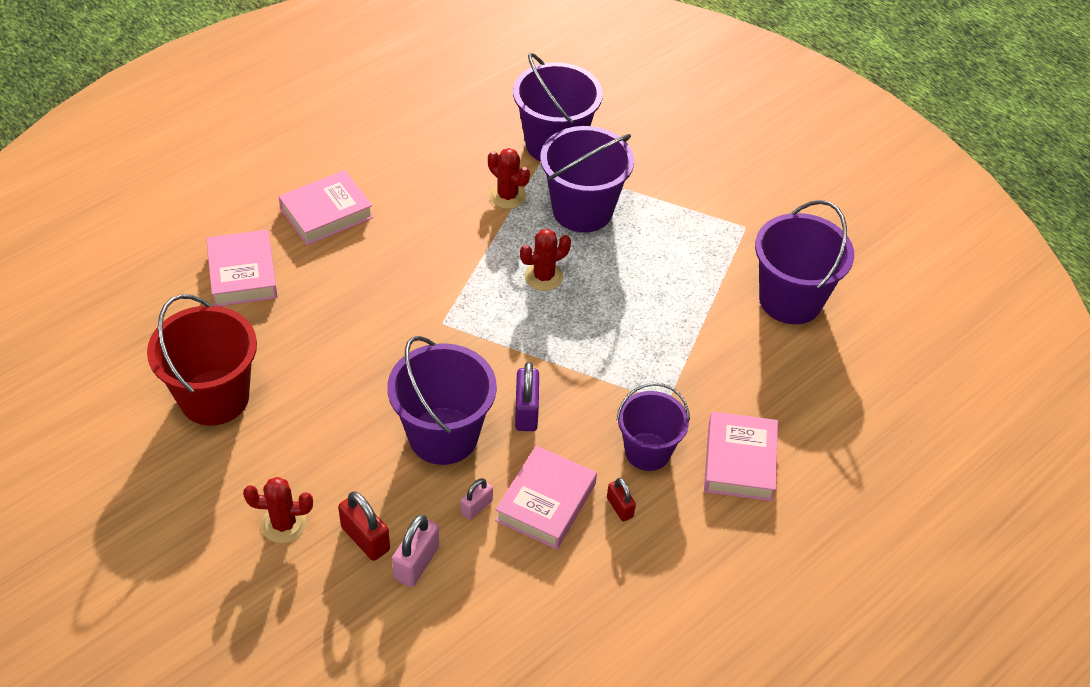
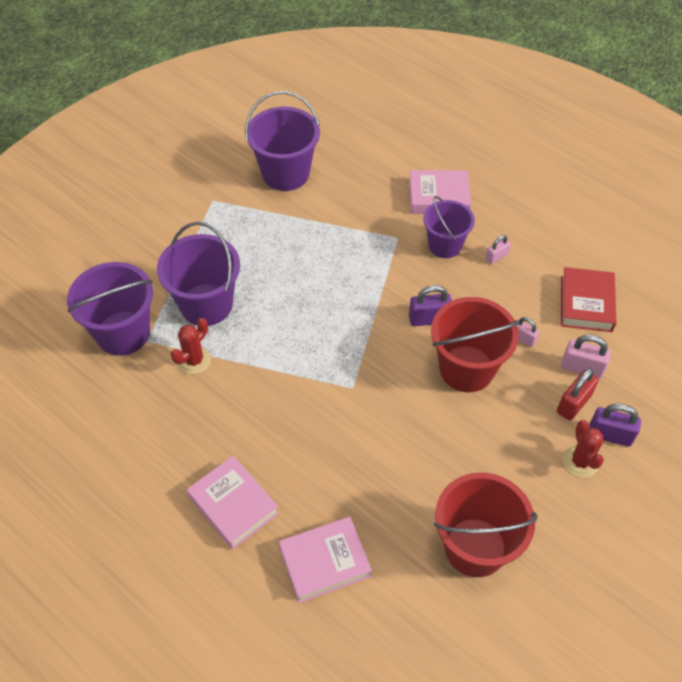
camera: 95 degrees left, 5 degrees up
(310, 566) = (609, 435): none -> purple padlock
(443, 436) = (466, 369): purple bucket -> red bucket
(521, 598) = (586, 304): none -> red book
(543, 277) = (287, 323): red cactus -> none
(545, 502) = (505, 298): pink book -> none
(619, 507) = (496, 257): red padlock -> pink padlock

